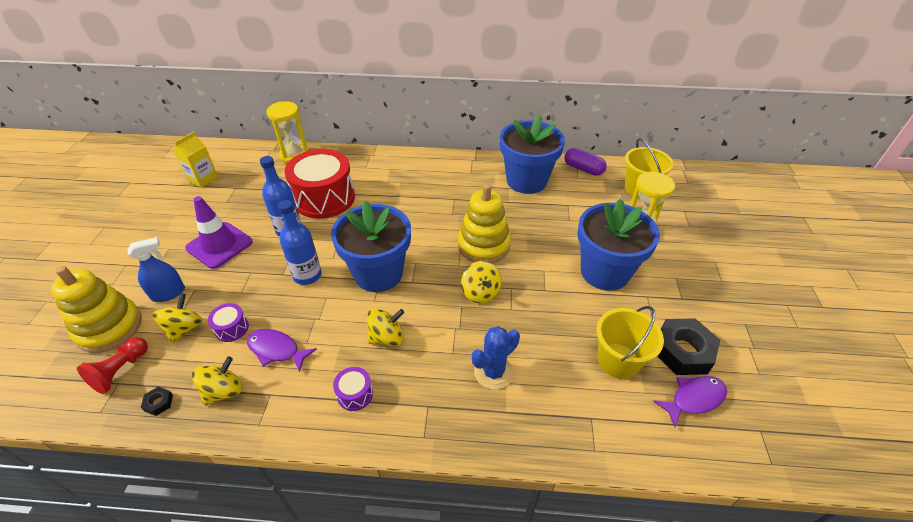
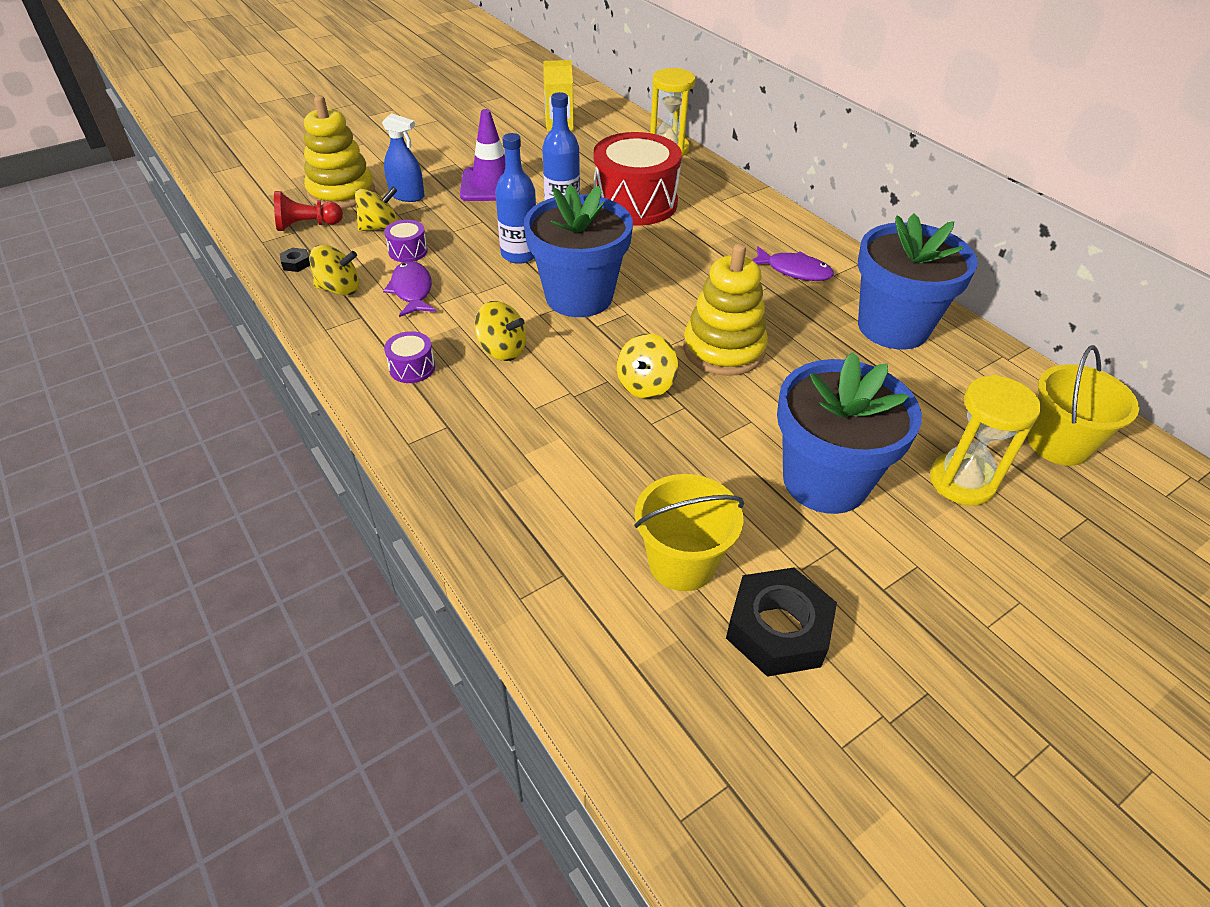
camera: 50 degrees right, 0 degrees up
(493, 372) = (542, 454): blue cactus -> none
(583, 169) = (1004, 367): purple capsule -> none
(694, 399) = (703, 675): purple fish -> purple fish (794, 271)

